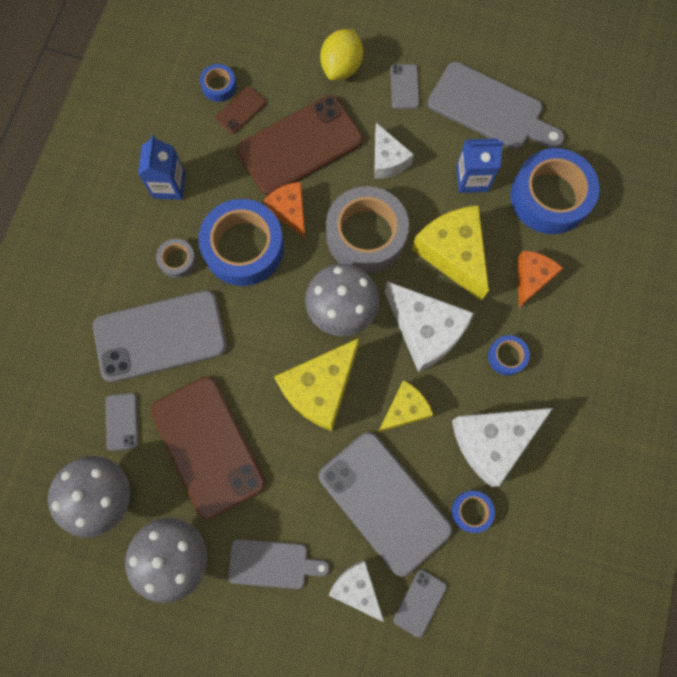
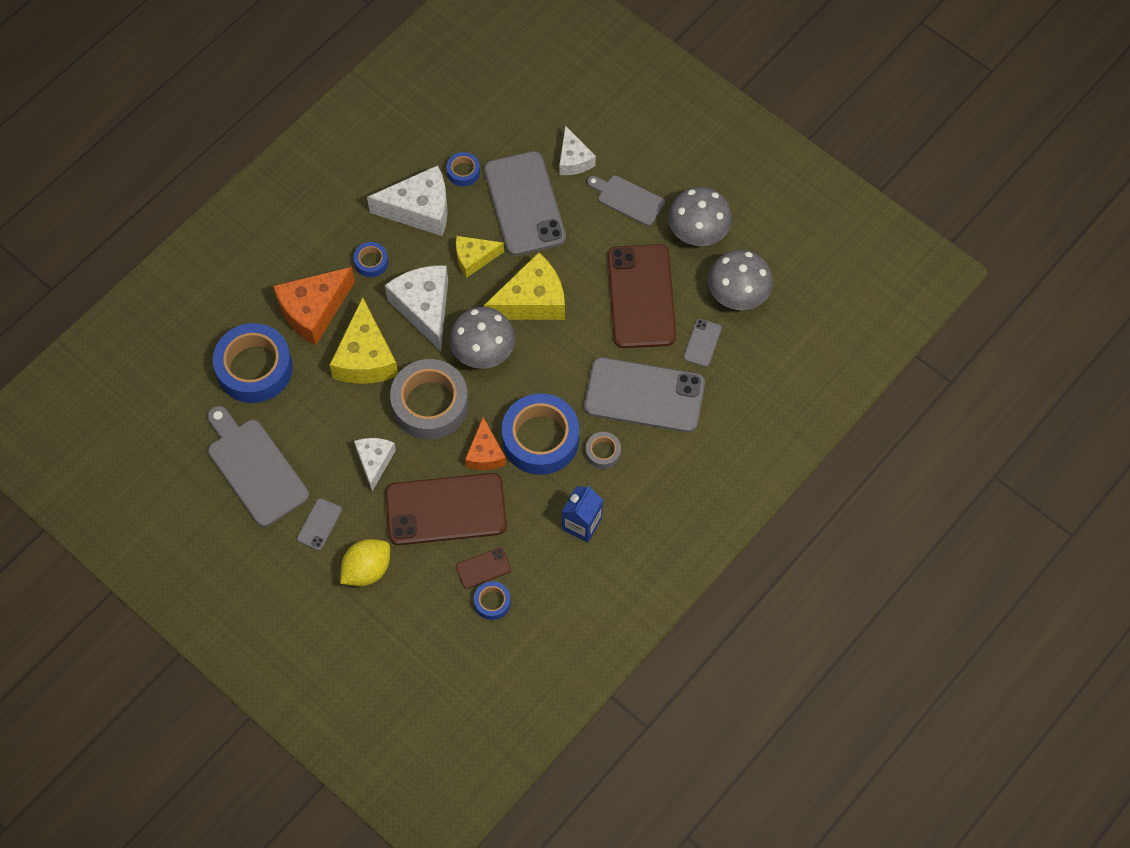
camera: 155 degrees left, 10 degrees down
(420, 603) = (533, 133): grey phone -> none
(472, 179) = (310, 413): blue carton -> none
(531, 278) = (314, 310): orange cheese -> orange cheese, size x1.65

